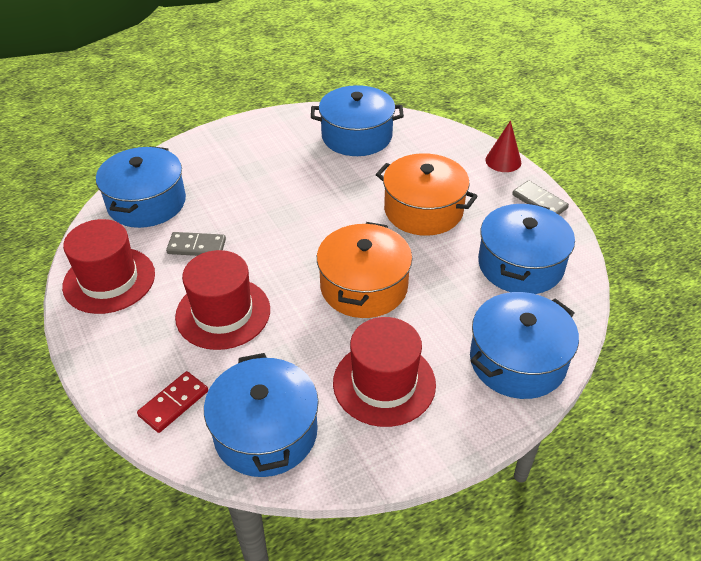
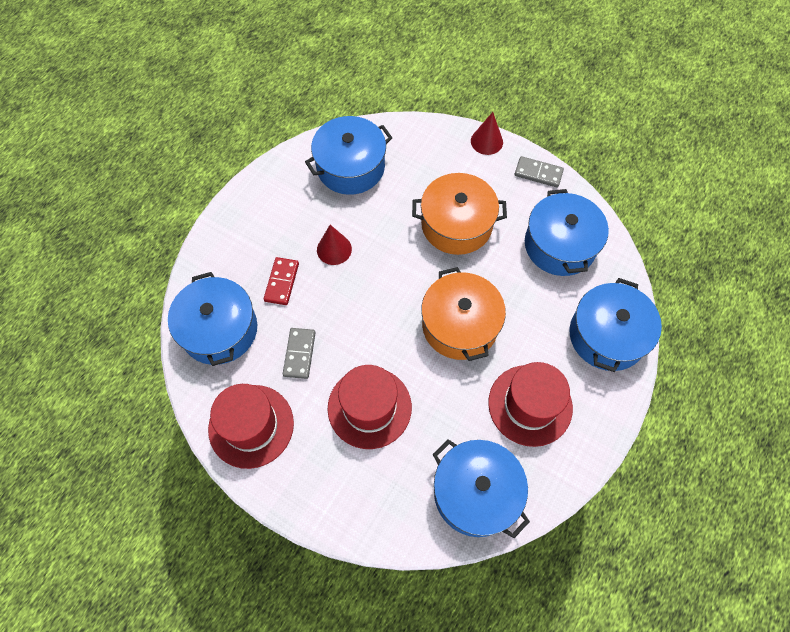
camera: 30 degrees left, 20 degrees up
(174, 403) = (392, 508): red domino -> red domino (282, 282)
(197, 246) = (299, 354): grey domino -> grey domino turned 60 degrees counterclockwise
(293, 186) = (334, 249): none -> red cone

